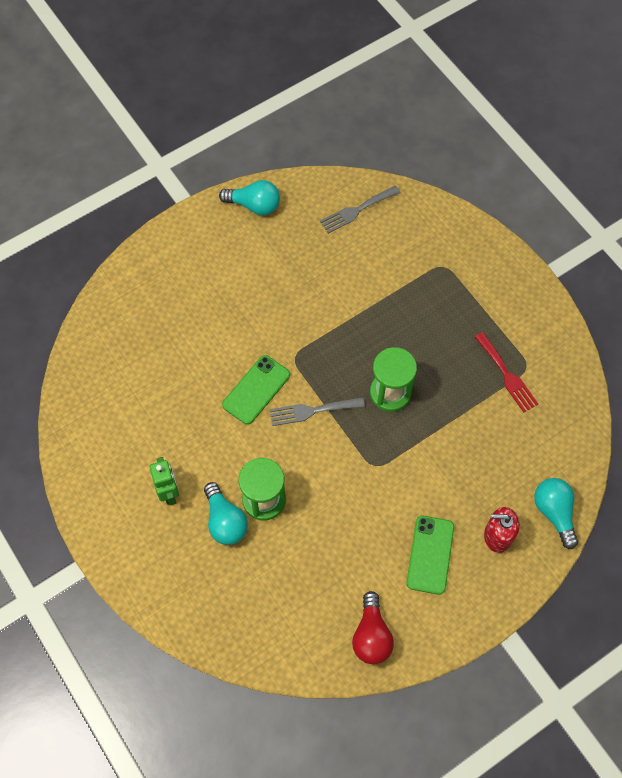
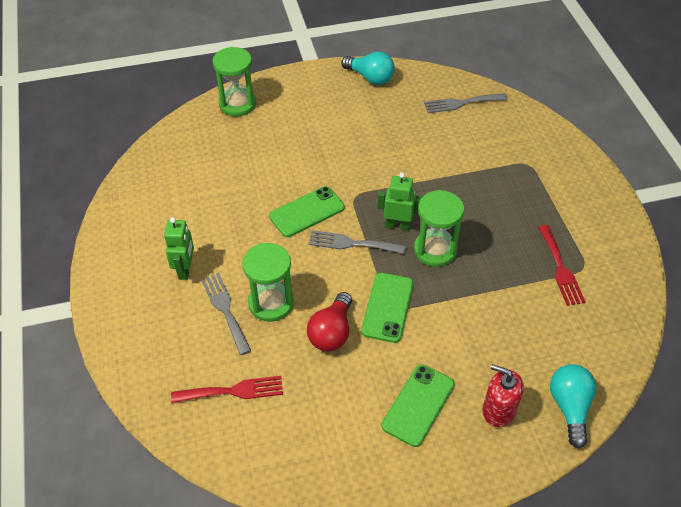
camera: 20 degrees right, 15 degrees down
(132, 282) = (237, 104): none -> green hourglass
(225, 521) = (225, 309): turquoise light bulb -> grey fork
(268, 598) = (233, 391): none -> red fork
(347, 377) = (397, 225): none -> green robot
(370, 468) = (387, 307): none -> green phone
(371, 635) = (323, 462): red light bulb -> red light bulb (332, 332)

